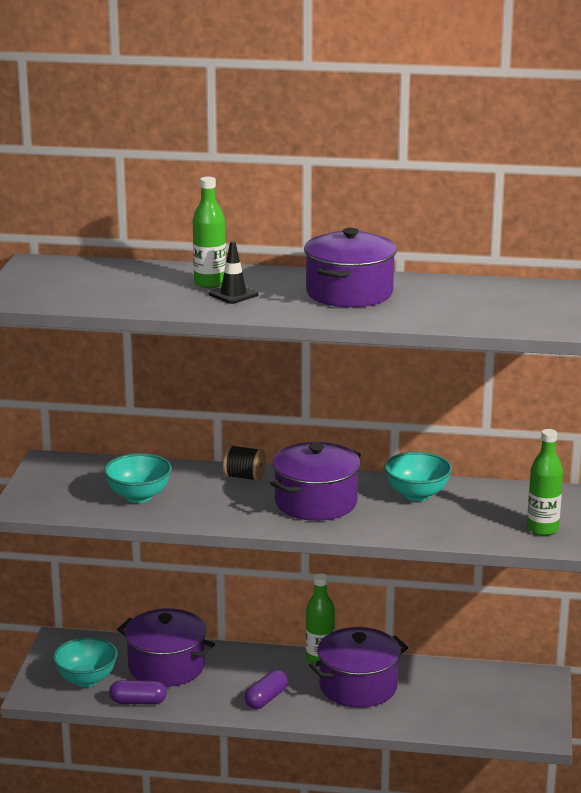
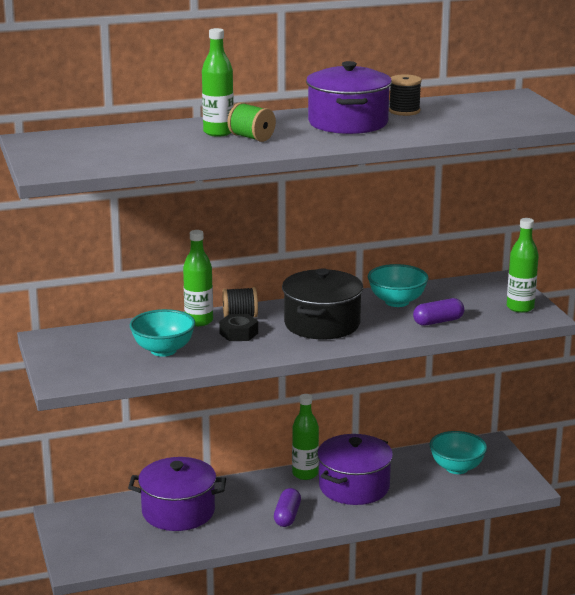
camera: 25 degrees left, 0 degrees up
(86, 679) = (115, 541): turquoise bowl -> turquoise bowl (456, 468)
(138, 702) = (178, 548): purple capsule -> purple capsule (438, 321)
(200, 473) = (199, 321): none -> green bottle
(225, 494) = (239, 333): none -> black nut
(233, 294) = (251, 137): black traffic cone -> green spool
(316, 502) = (322, 324): purple pot -> black pot
(425, 289) = (404, 111): none -> black spool

